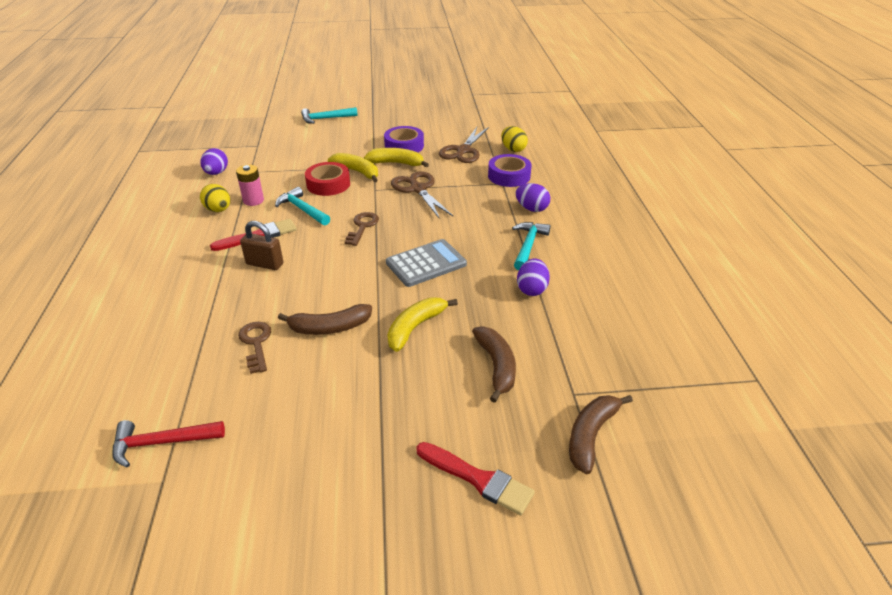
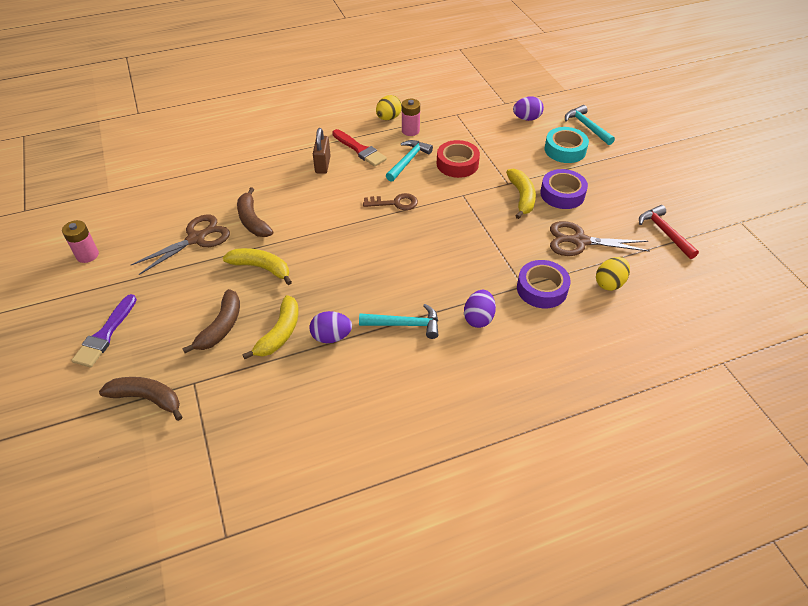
camera: 75 degrees right, 10 degrees up
(161, 443) = (136, 180): red hammer -> red hammer (664, 232)
(216, 173) = (444, 98): purple egg -> purple egg (526, 118)
(256, 343) = (229, 189): brown key -> none
(305, 506) = (87, 255): none -> pink battery
(349, 133) = (565, 150): none -> turquoise tape
(357, 172) = (490, 175): yellow banana -> yellow banana (280, 333)
(418, 189) = (477, 224): brown scissors -> brown scissors (196, 239)
(426, 264) = (351, 256): grey calculator -> none
(478, 479) = (105, 334): red brush -> purple brush
(496, 366) = (221, 327): brown banana -> brown banana turned 45 degrees counterclockwise

